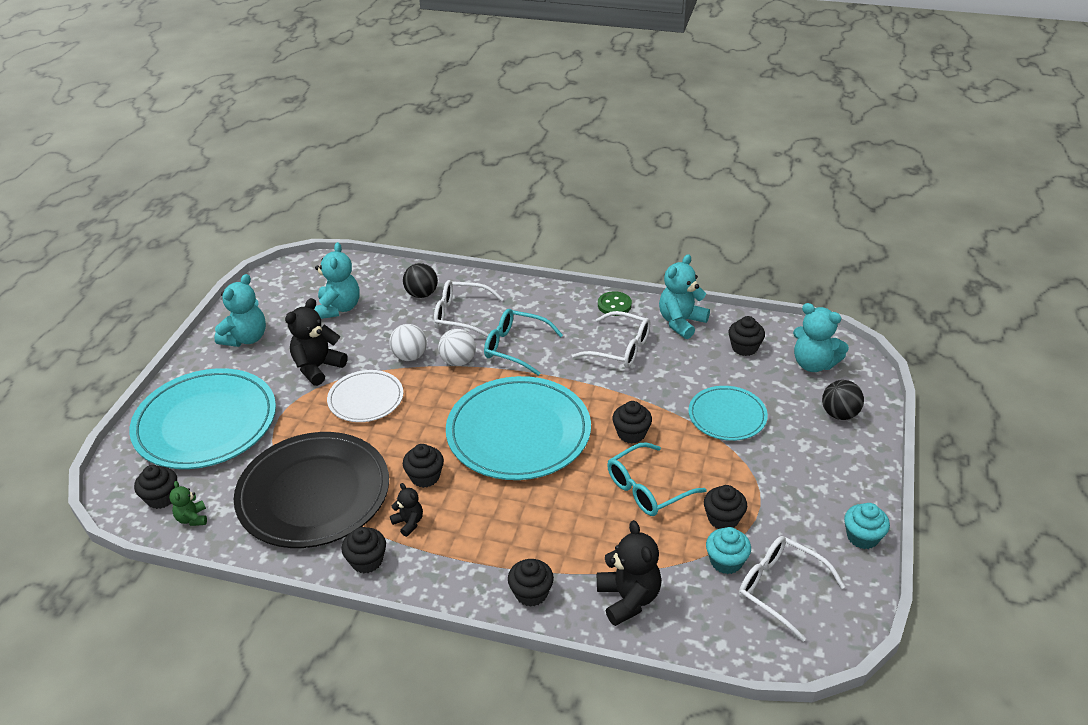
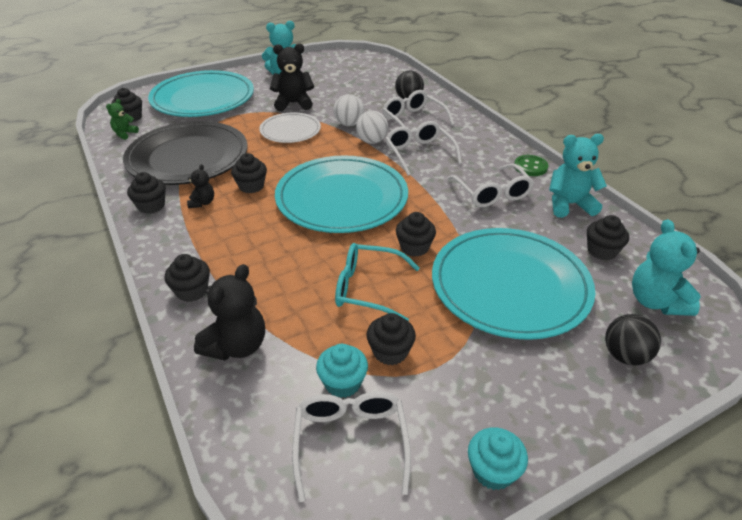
camera: 45 degrees right, 0 degrees up
(339, 308) = (351, 83): turquoise teddy bear -> none
(515, 347) = (419, 153): turquoise glasses -> white glasses
(727, 416) = (510, 286): turquoise plate -> turquoise plate, size x1.83

